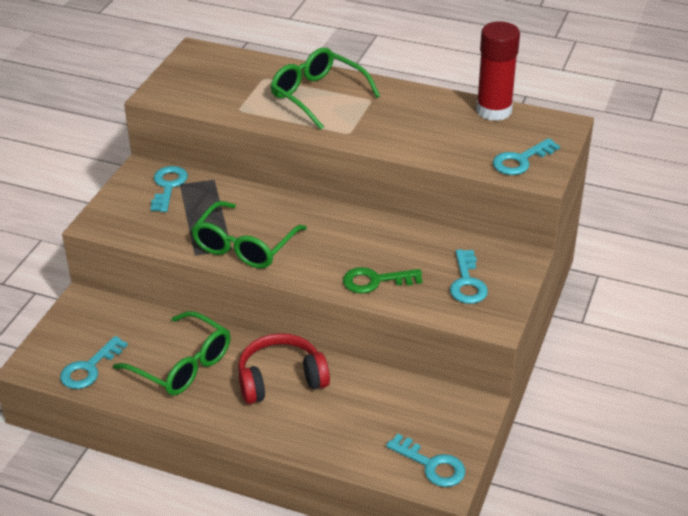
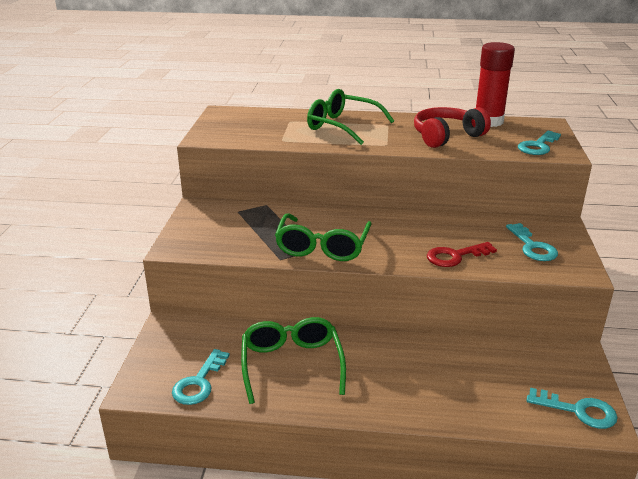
camera: 15 degrees left, 10 degrees down
(168, 186) = (228, 214): turquoise key -> none
(182, 365) = (291, 364): green glasses -> green glasses turned 120 degrees counterclockwise
(281, 379) = (391, 360): red headphones -> red headphones (446, 136)
(375, 281) = (455, 256): green key -> red key

